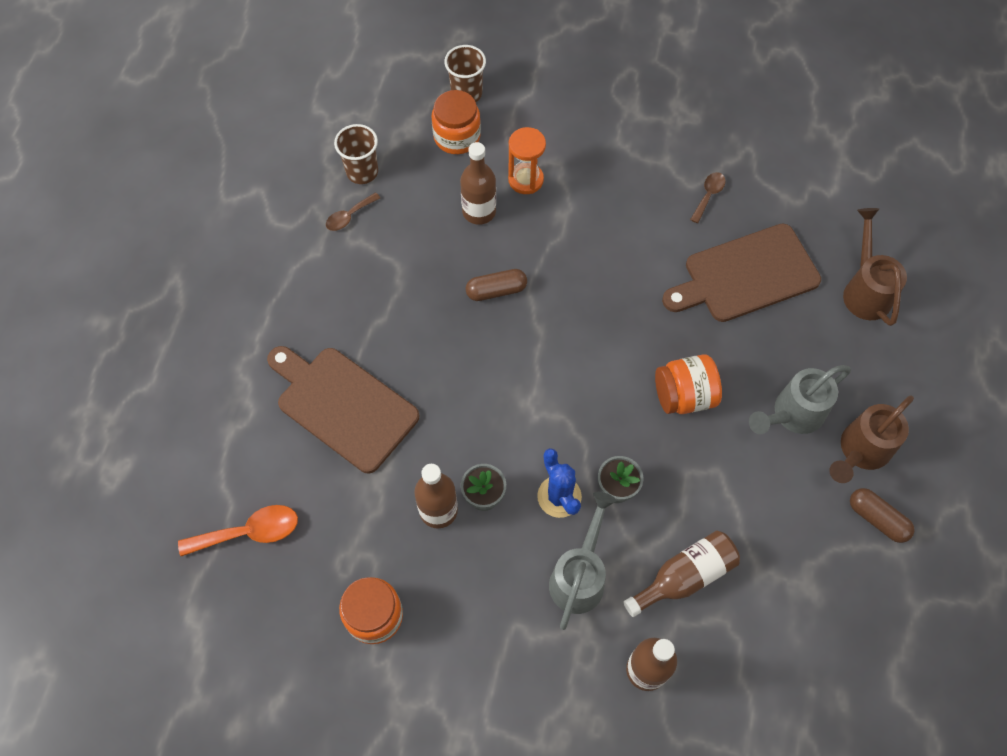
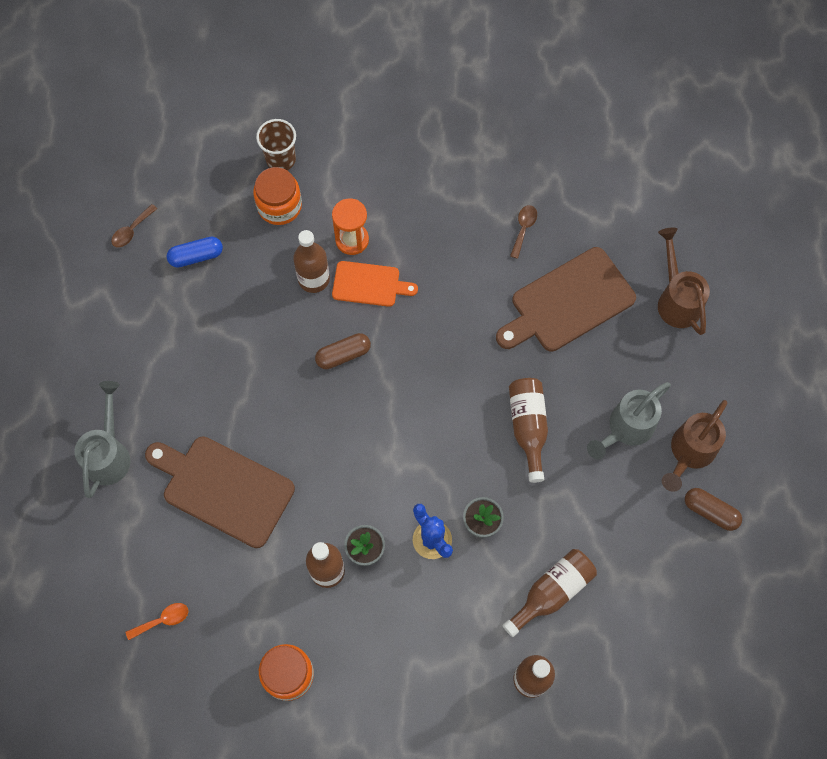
camera: 10 degrees left, 5 degrees up
(249, 532) = (163, 620): orange spoon -> orange spoon, size x0.61
(349, 216) = (193, 303): brown spoon -> brown spoon (131, 230)
(362, 172) = (196, 256): brown cup -> blue capsule
(536, 225) = (369, 284): none -> orange cutting board
(580, 575) = (461, 607): grey watering can -> grey watering can (109, 453)
(684, 396) = (528, 427): orange jar -> brown bottle

